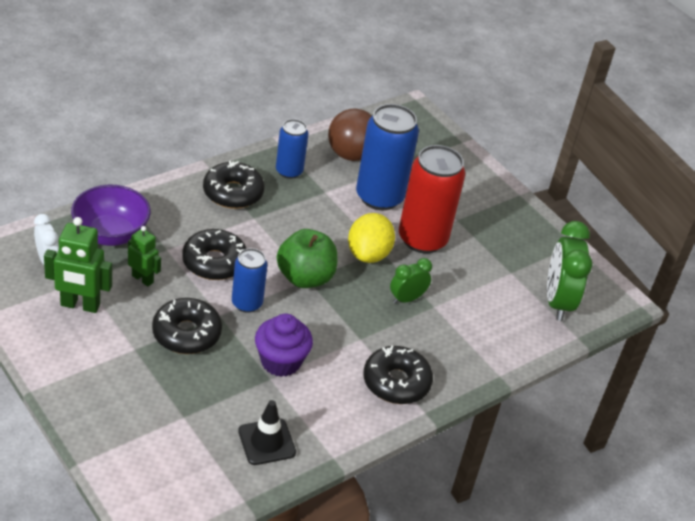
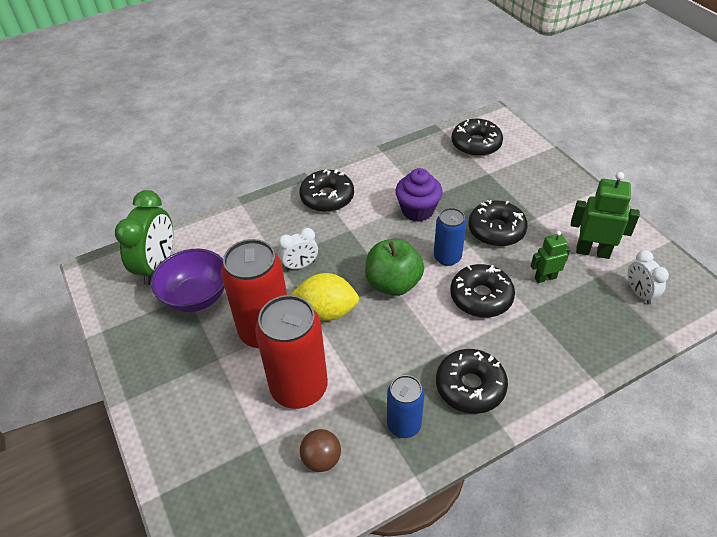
camera: 165 degrees left, 5 degrees up
(111, 234) = (589, 325): purple bowl -> purple bowl (196, 297)
(142, 279) = (545, 278): green robot -> green robot turned 120 degrees clockwise
(194, 469) = (476, 144): none -> black donut
(267, 442) = (428, 159): black traffic cone -> none
(350, 155) = (321, 459): brown ball -> brown ball, size x0.60
(368, 254) = (327, 311): yellow lemon -> yellow lemon turned 75 degrees clockwise
(379, 197) = (299, 388): blue can -> red can
(406, 299) = (300, 265): green clock -> white clock

